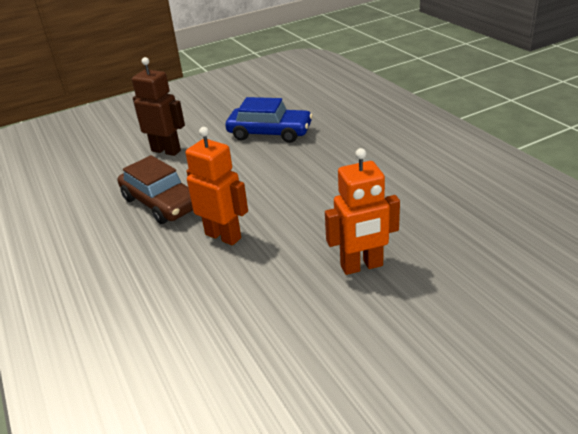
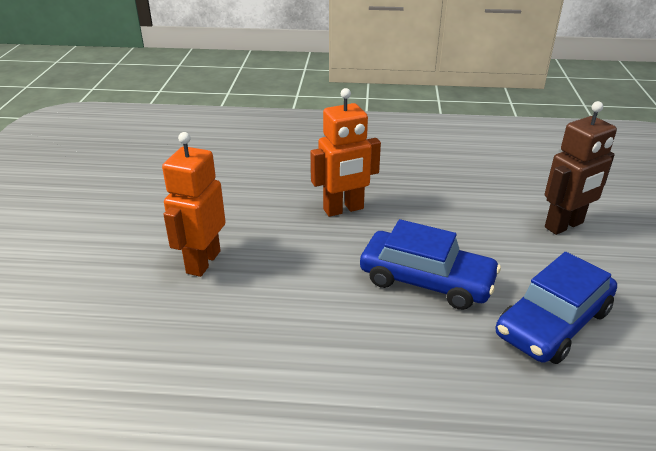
camera: 120 degrees right, 0 degrees up
(161, 203) = (441, 194): brown car -> none
(275, 174) = (426, 280): none -> blue car

